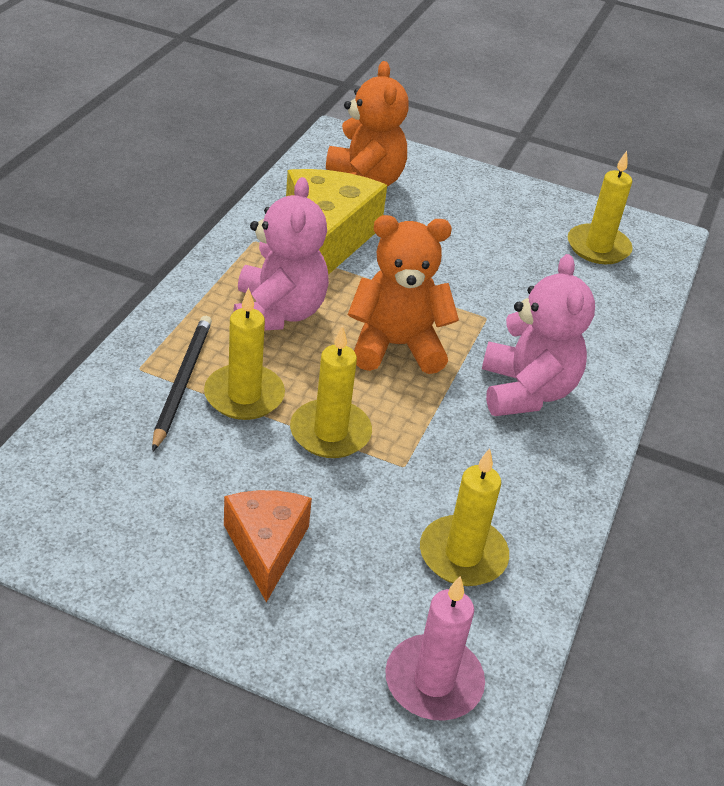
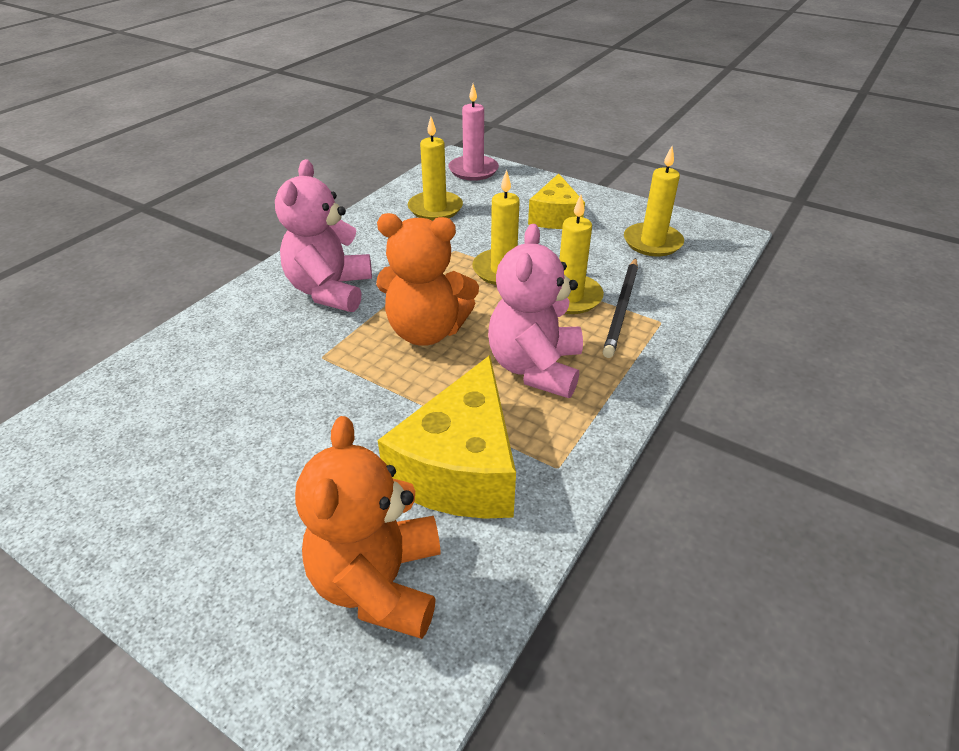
camera: 165 degrees left, 0 degrees up
(266, 547) = (555, 217): orange cheese -> yellow cheese
(598, 247) = (113, 443): yellow candle -> yellow candle (652, 242)

